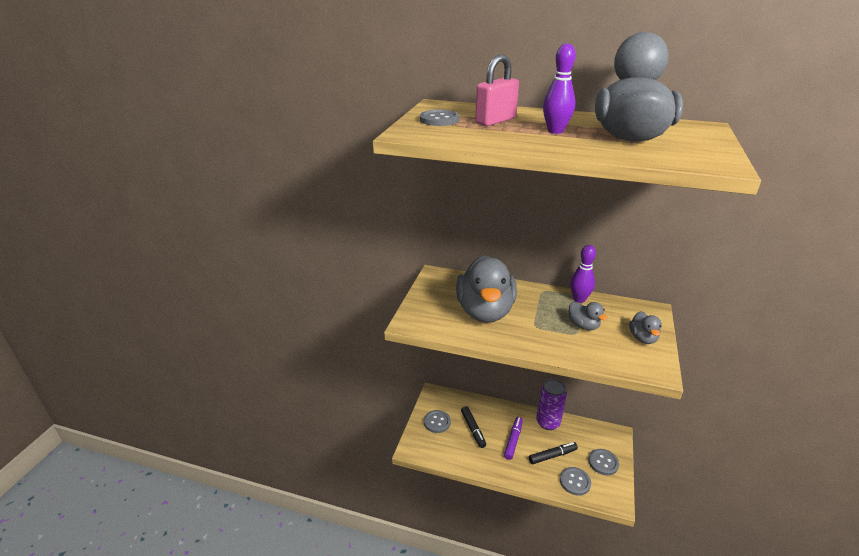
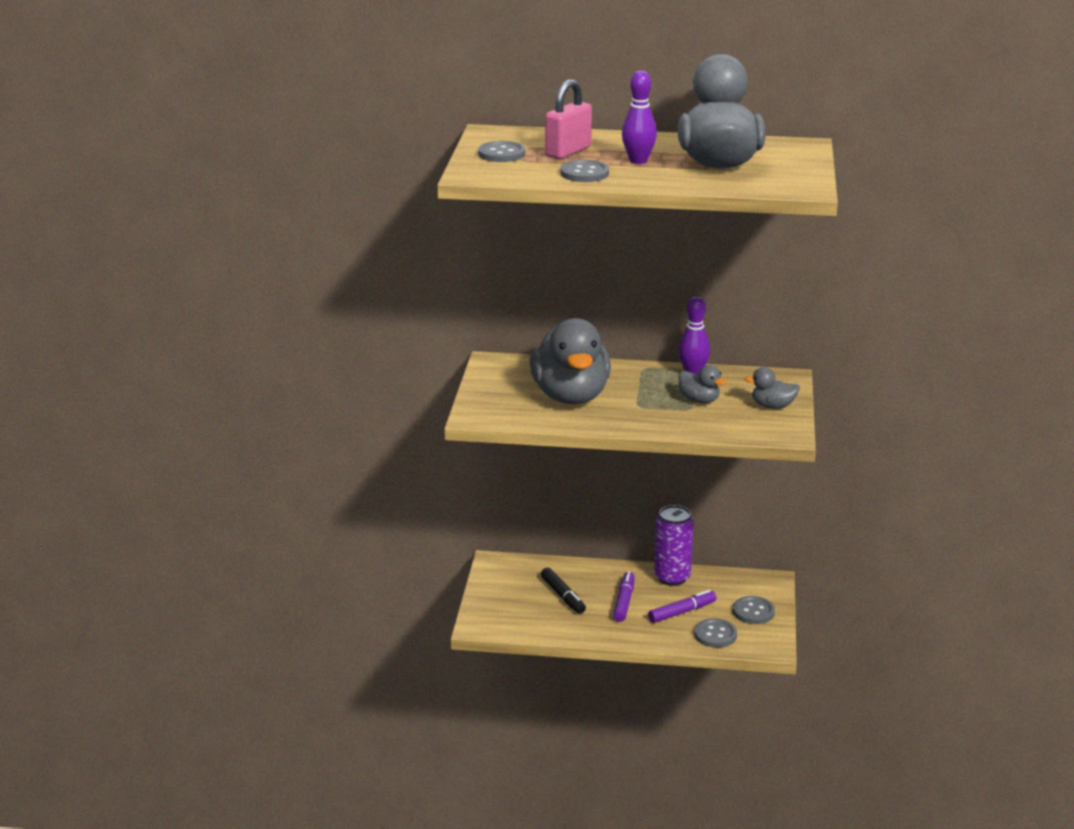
camera: 10 degrees left, 5 degrees down
(437, 422) = (507, 593): grey button -> grey button (584, 173)
(552, 456) = (682, 612): black marker -> purple marker
(642, 338) = (772, 406): grey duck -> grey duck turned 105 degrees clockwise

